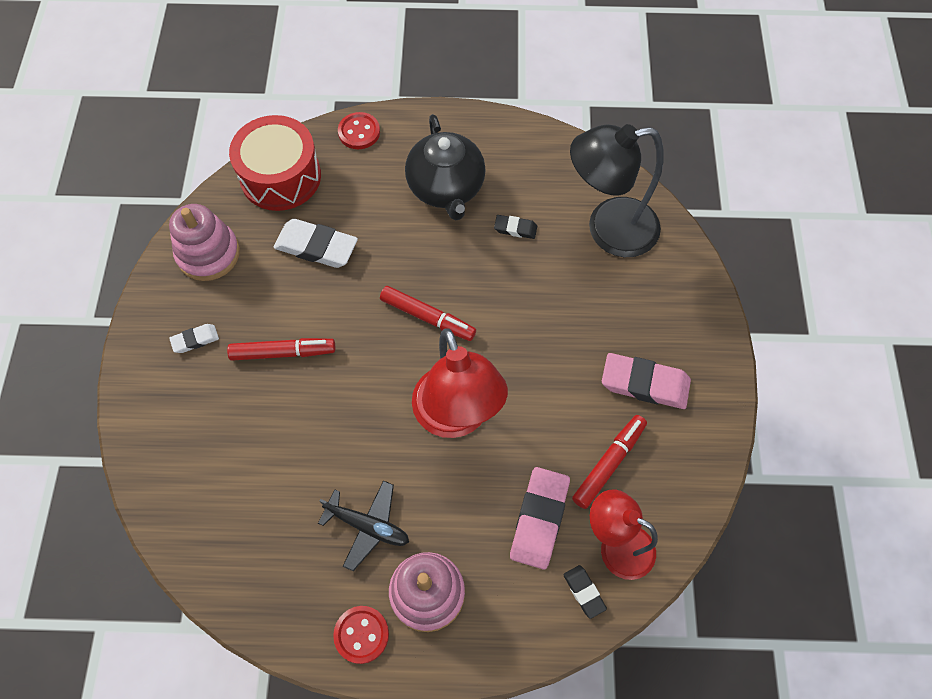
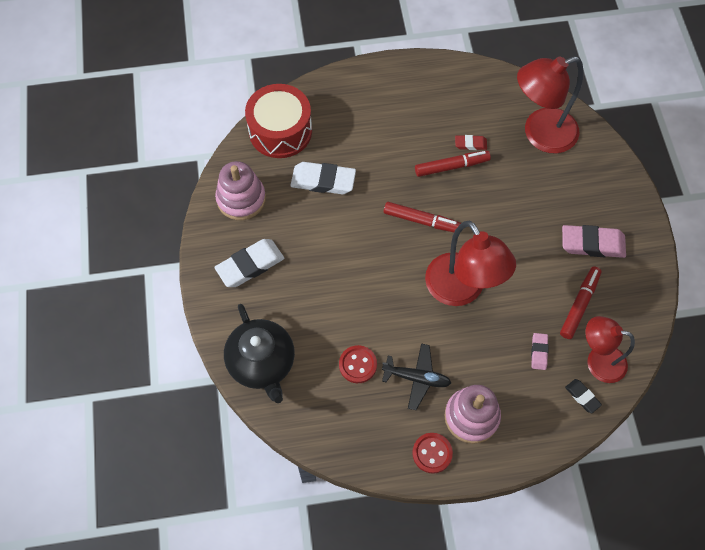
camera: 10 degrees left, 0 degrees up
(195, 340) = (250, 265): white eraser -> white eraser, size x1.92
(283, 352) = (320, 264): red marker -> red marker (451, 166)
(359, 132) = (332, 87): red button -> red button (358, 365)
(446, 188) = (410, 121): black teapot -> black teapot (262, 363)
(515, 229) = (470, 144): black eraser -> red eraser
(539, 519) = (539, 352): pink eraser -> pink eraser, size x0.52
(608, 229) = (540, 134): black lamp -> red lamp

